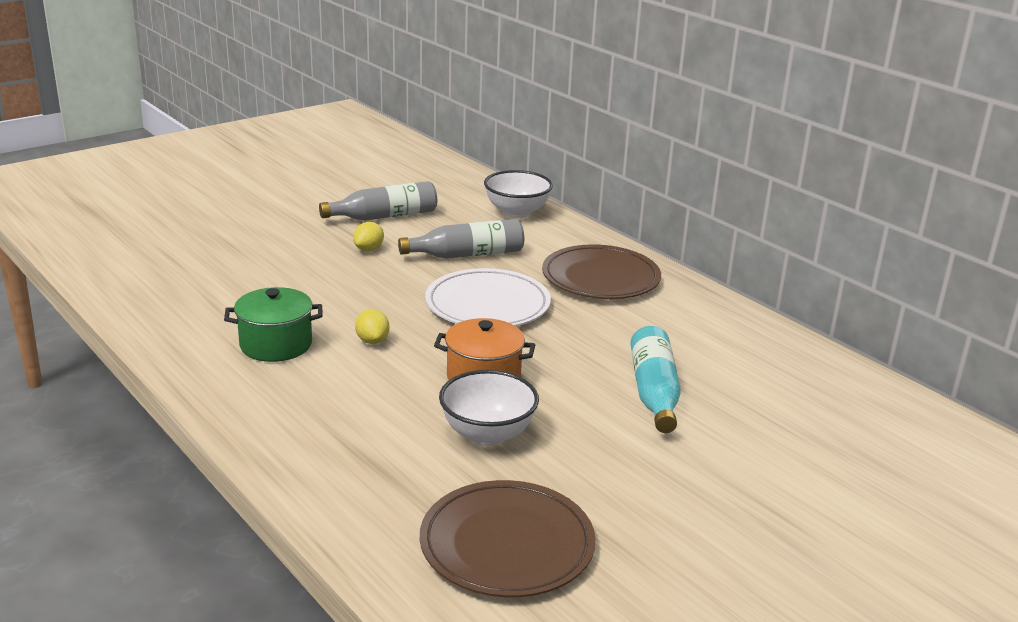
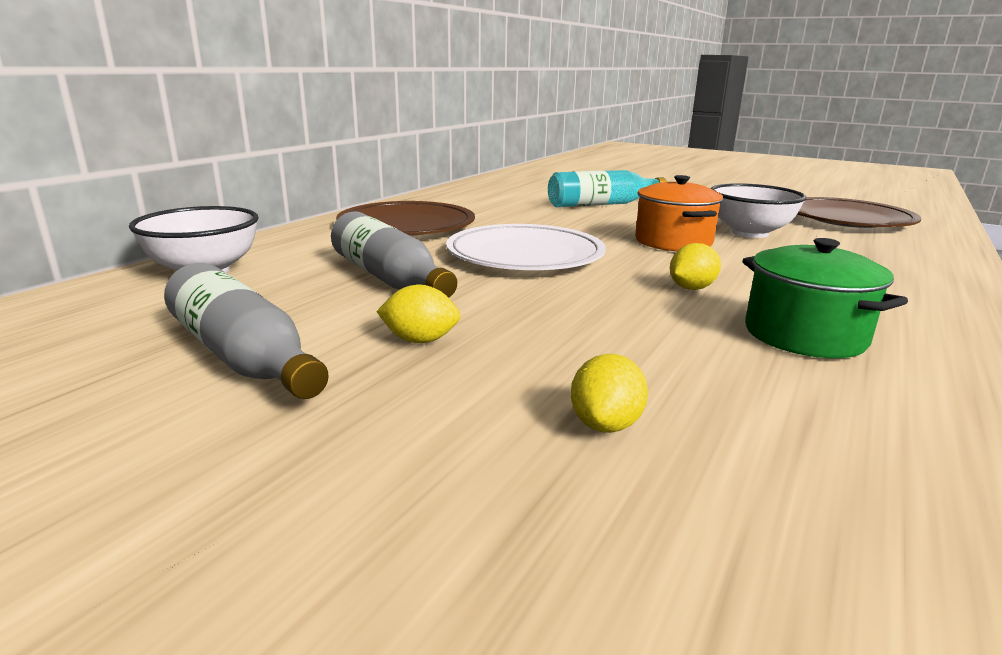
camera: 110 degrees left, 5 degrees down
(259, 268) = (605, 424): none -> yellow lemon

